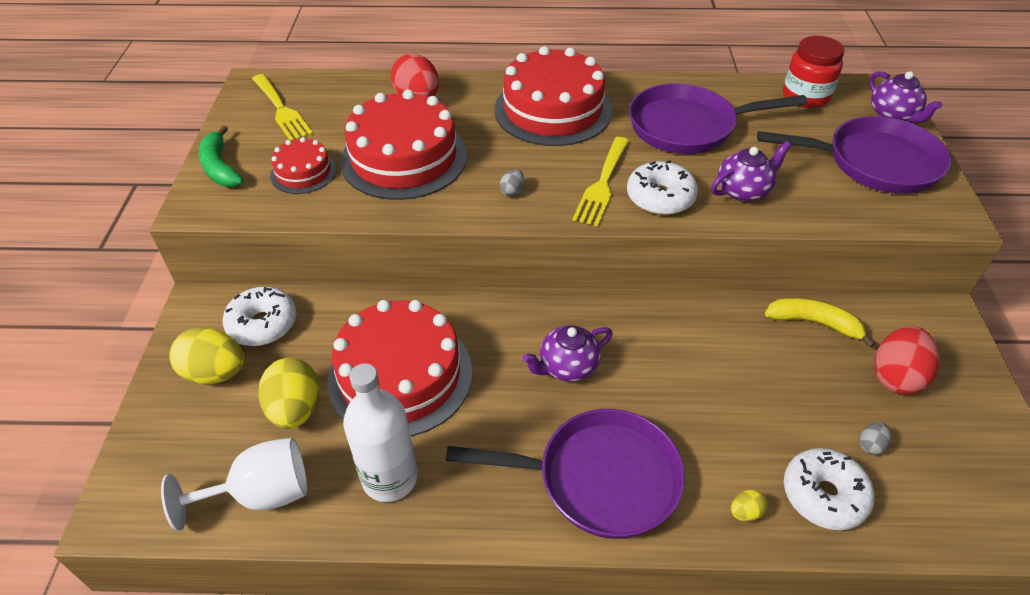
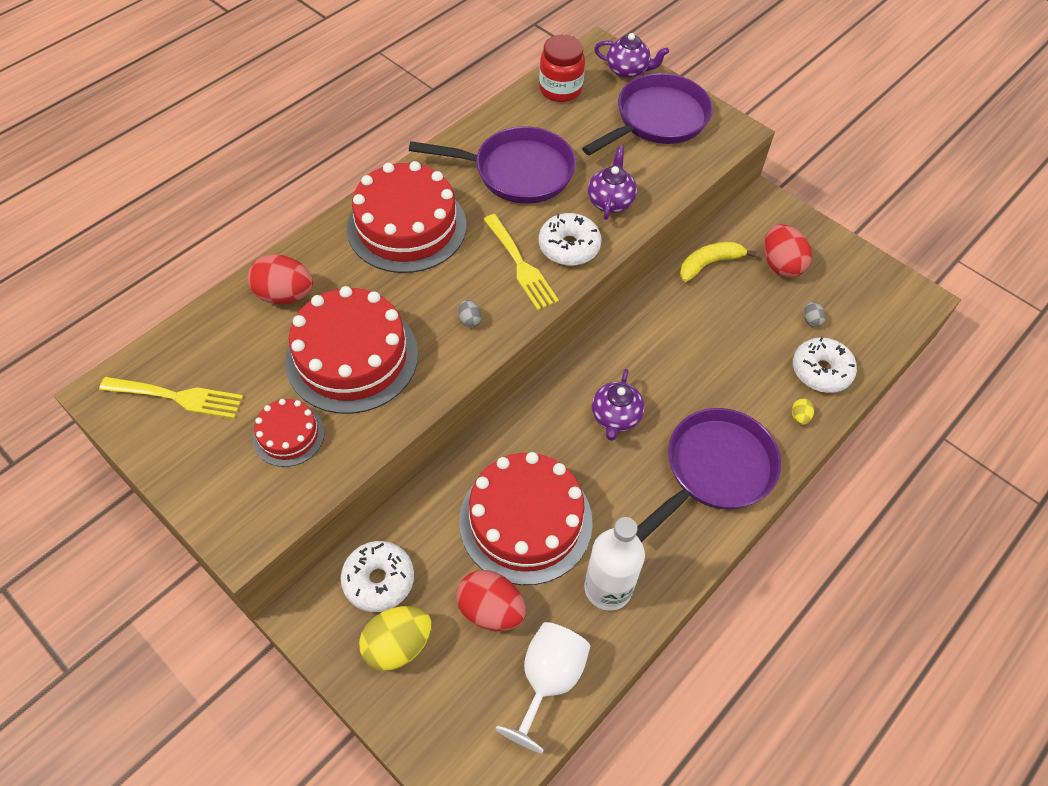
camera: 50 degrees left, 10 degrees up
(220, 167) = (208, 491): green banana -> none
(295, 409) = (491, 610): yellow egg -> red egg
(688, 126) = (517, 172): purple pan -> purple pan turned 120 degrees counterclockwise

